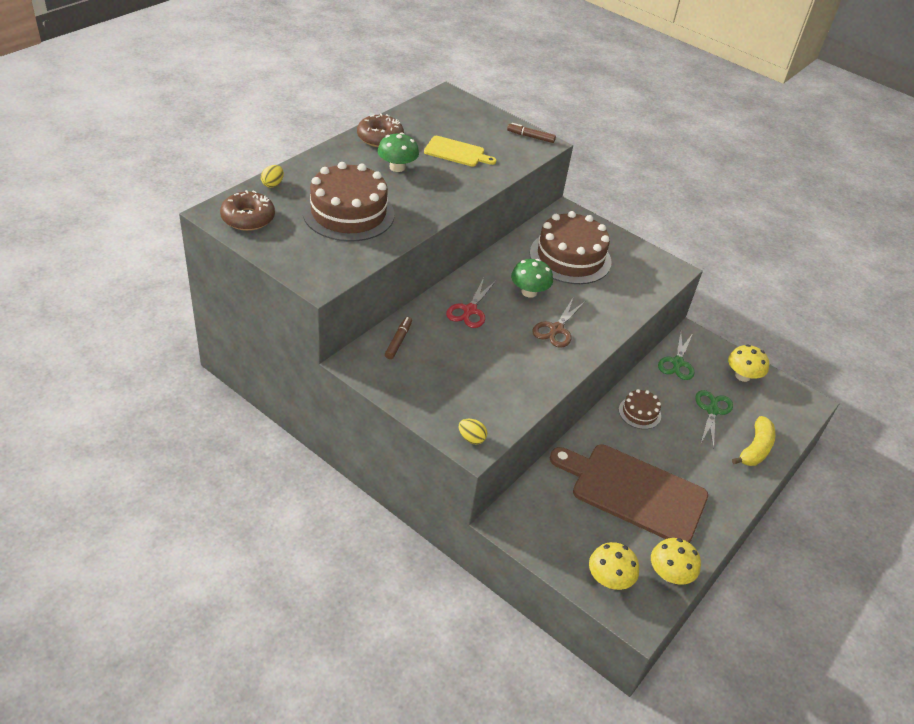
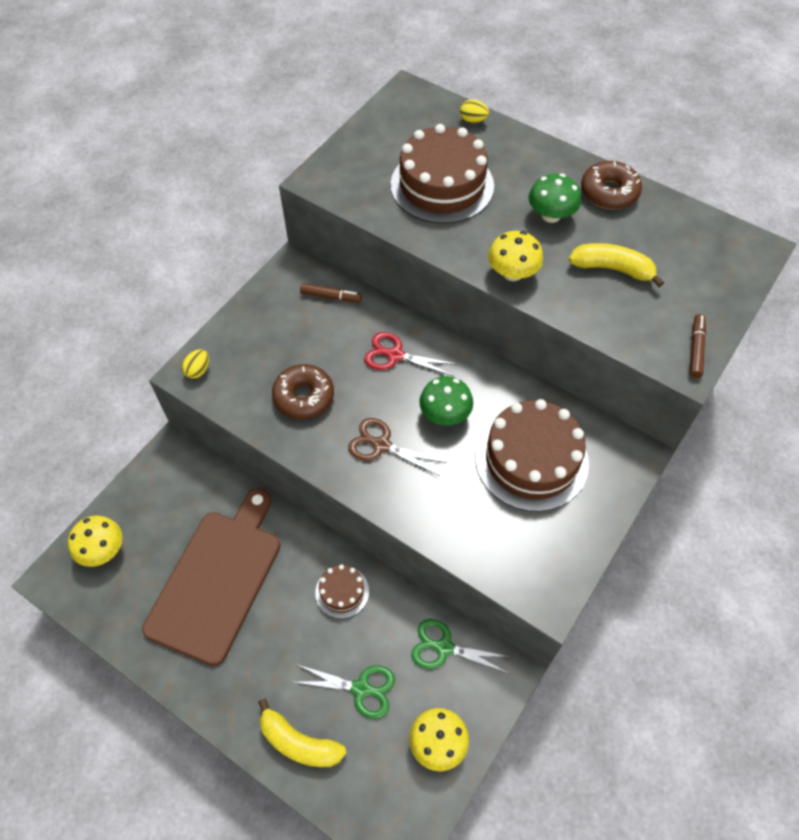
camera: 90 degrees right, 15 degrees up
(248, 218) = (407, 114): brown donut -> brown donut (304, 397)
(456, 152) = (612, 269): yellow cutting board -> yellow banana
(669, 574) = (107, 613): yellow mushroom -> yellow mushroom (512, 273)

